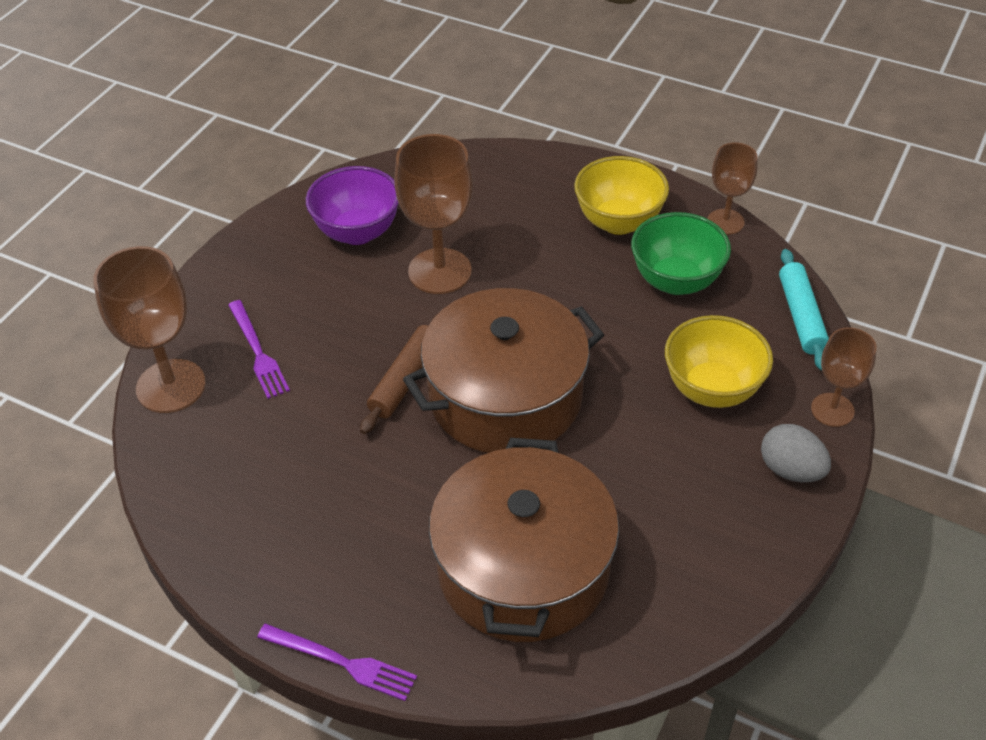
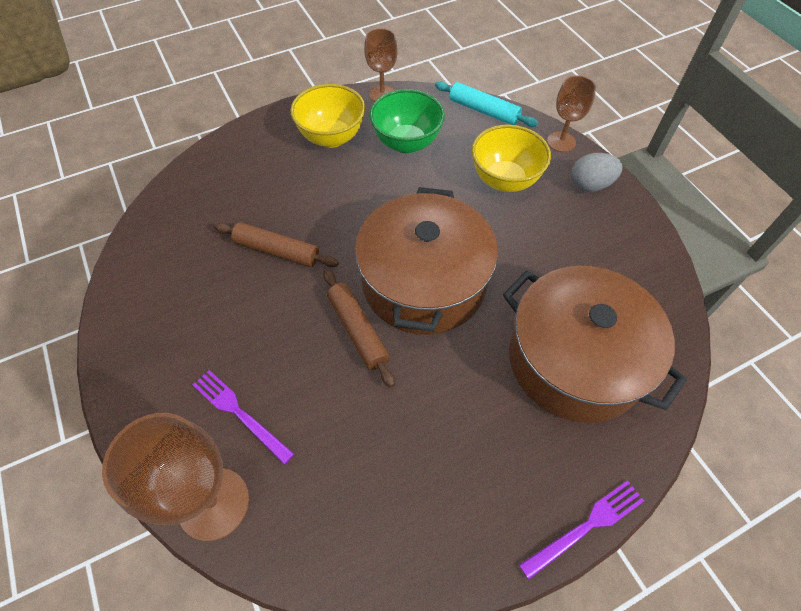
camera: 55 degrees left, 10 degrees up
(258, 352) = (240, 413): purple fork -> purple fork turned 150 degrees counterclockwise
(357, 232) = (186, 275): purple bowl -> none
(440, 271) = (277, 251): brown goblet -> brown rolling pin

